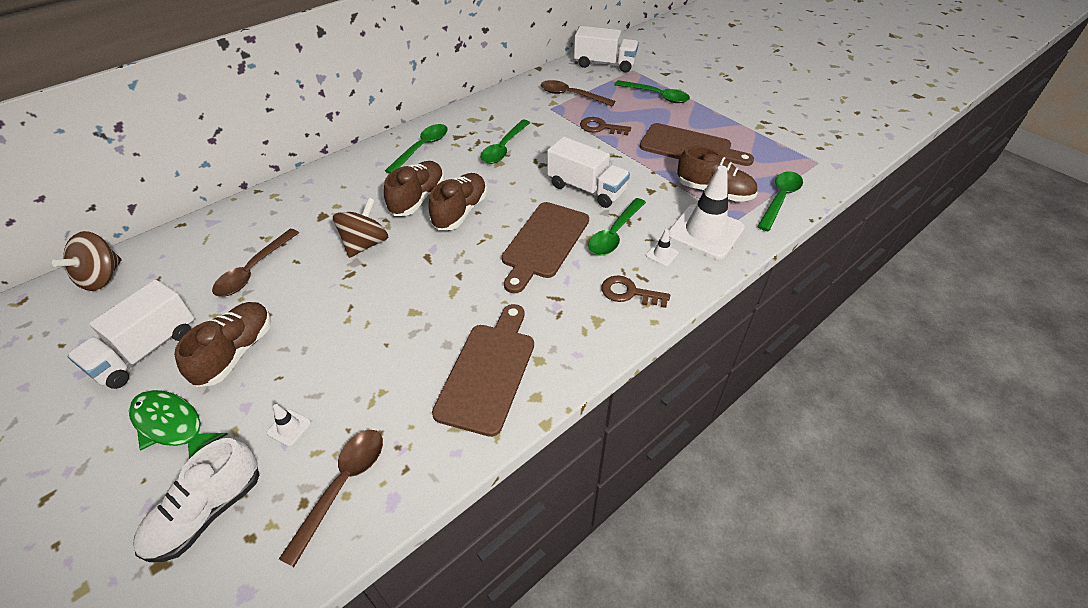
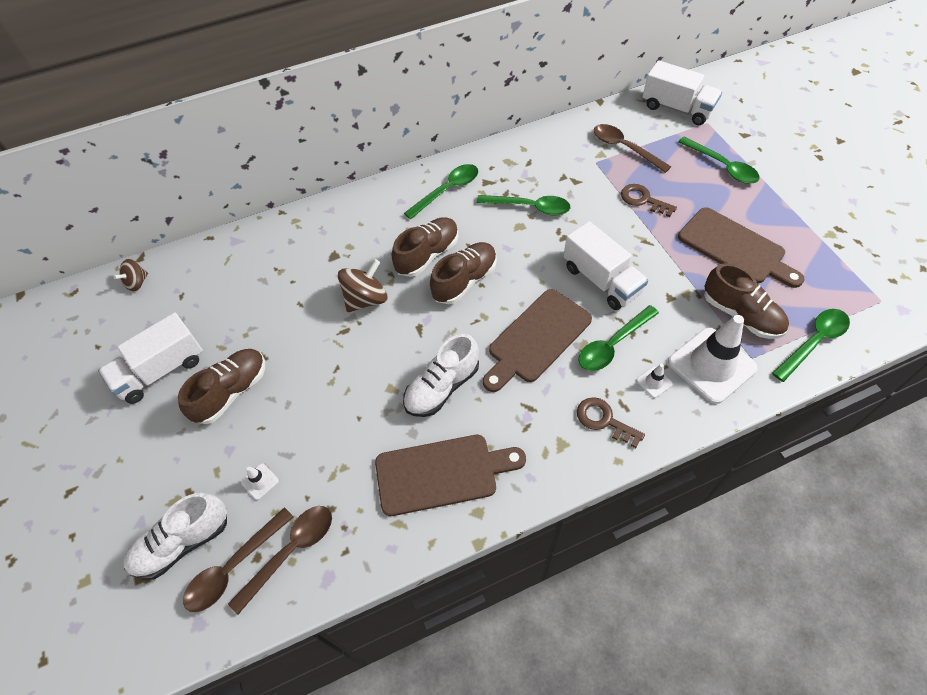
camera: 20 degrees right, 10 degrees up
(102, 277) = (137, 283): brown spinning top -> brown spinning top, size x0.61
(172, 425) = (169, 451): green fish -> none
(253, 270) = (261, 306): brown spoon -> brown spoon (233, 567)
(465, 300) = (442, 387): none -> white shoe
(488, 372) = (442, 474): brown cutting board -> brown cutting board turned 45 degrees clockwise
(503, 148) = (530, 207): green spoon -> green spoon turned 120 degrees counterclockwise

